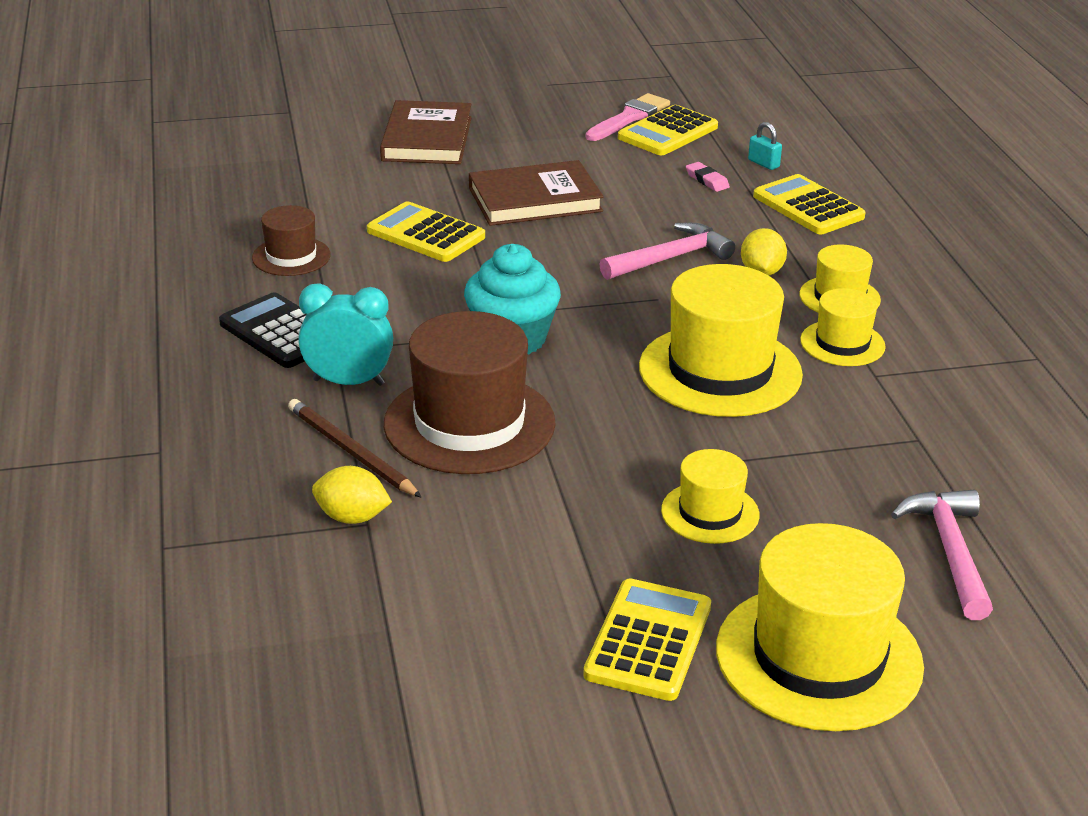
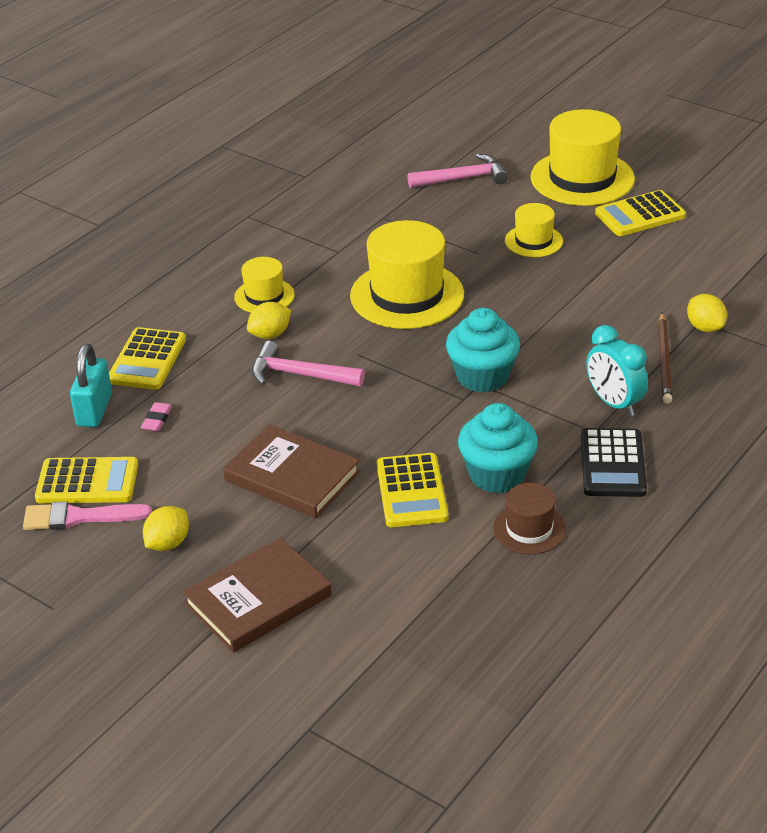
camera: 130 degrees left, 5 degrees up
(374, 276) = (497, 475): none -> turquoise cupcake
(469, 423) = (581, 341): brown hat -> none
(543, 133) = (168, 543): none -> yellow lemon
(763, 163) = (94, 410): turquoise padlock -> turquoise padlock, size x1.86
(842, 343) = (319, 273): yellow hat -> none
(949, 551) = (463, 178): pink hammer -> pink hammer turned 150 degrees counterclockwise

